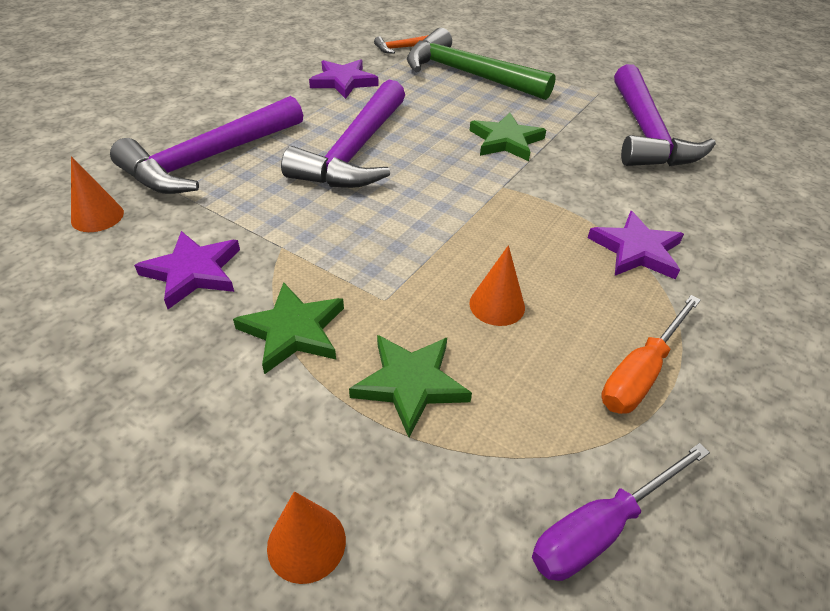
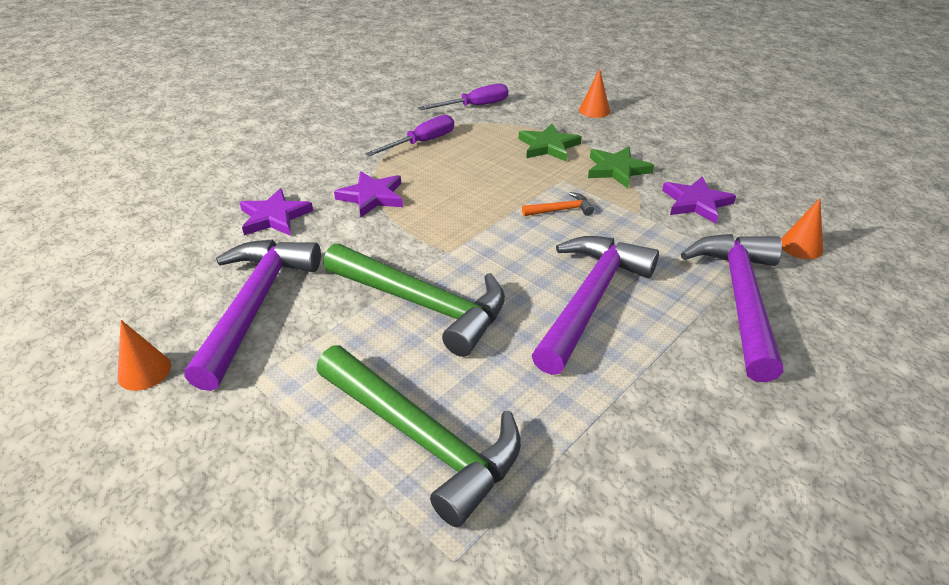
camera: 170 degrees left, 5 degrees down
(210, 159) = (740, 299): purple hammer -> purple hammer turned 45 degrees counterclockwise
(343, 82) = (618, 431): purple star -> purple star (274, 217)
(401, 48) = (521, 537): orange hammer -> orange hammer (560, 210)
(497, 305) = (489, 173): orange cone -> orange cone (144, 371)
(506, 141) = (423, 304): green star -> green hammer
(641, 372) = (422, 142): orange screwdriver -> purple screwdriver

